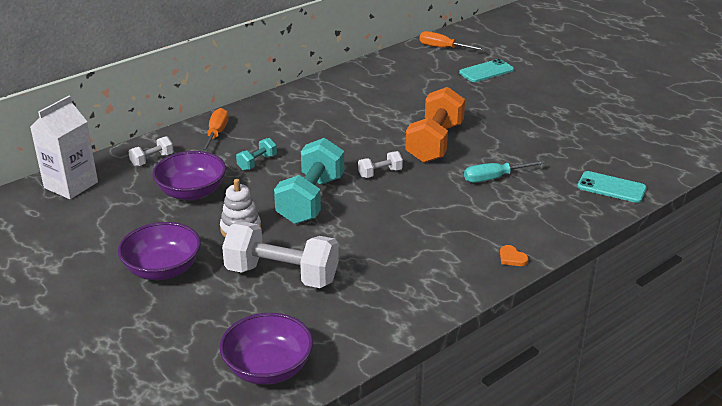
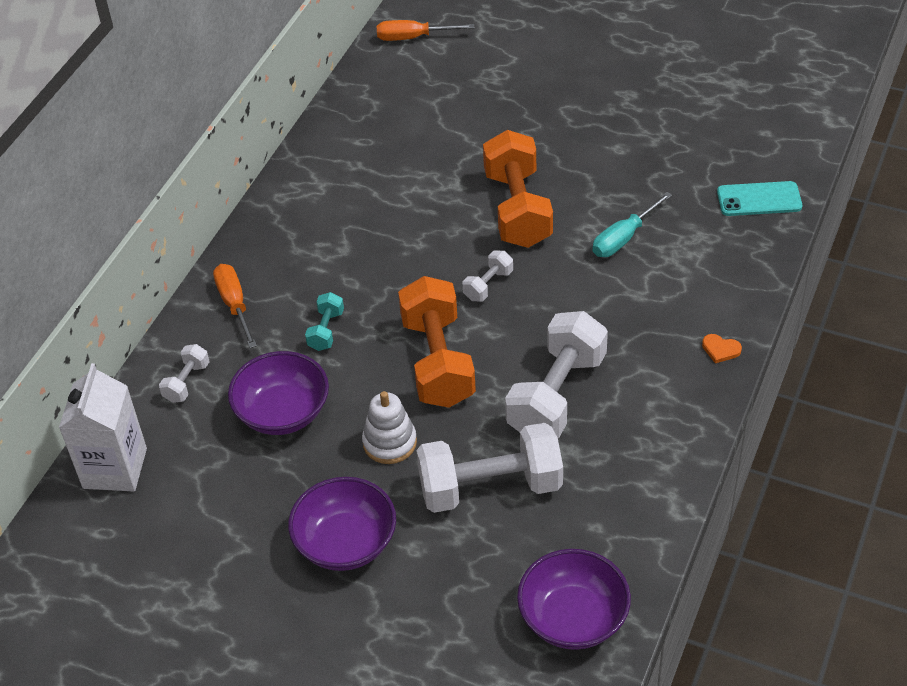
camera: 25 degrees left, 15 degrees up
(311, 200) = (437, 361): turquoise dumbbell -> orange dumbbell
(372, 243) = (557, 395): none -> white dumbbell
(486, 71) = (496, 61): turquoise phone -> none

